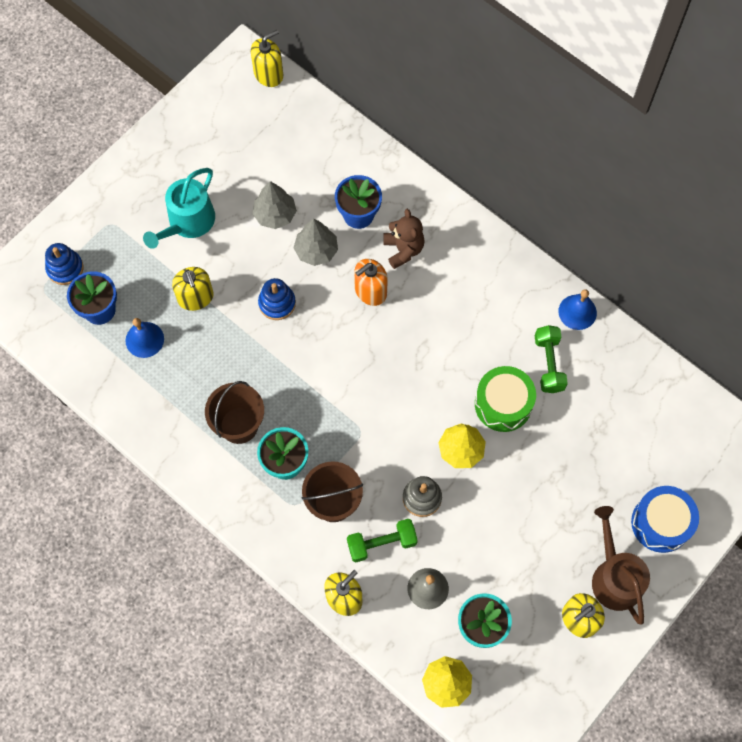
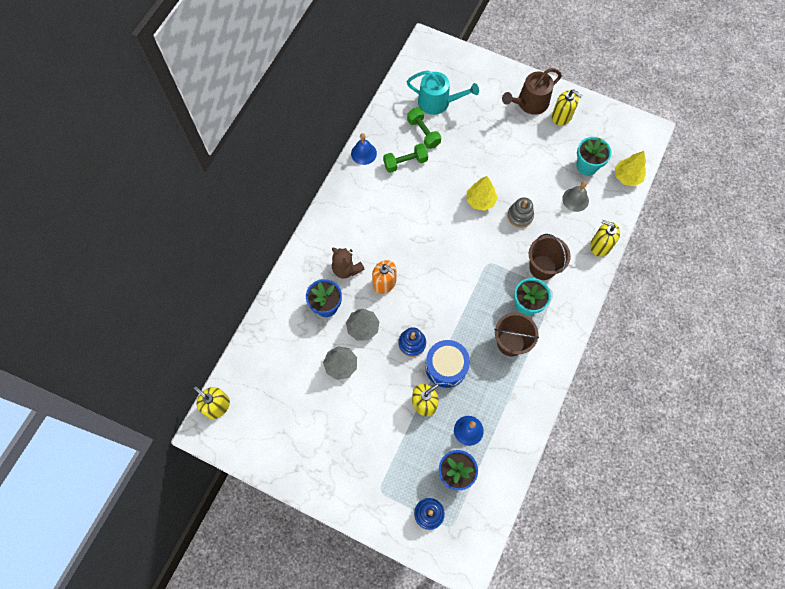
camera: 105 degrees left, 0 degrees up
(188, 222) = (364, 429): turquoise watering can -> turquoise watering can (438, 102)
(382, 543) = (558, 232): green dumbbell -> green dumbbell (423, 133)
(403, 249) = (346, 269): brown teddy bear -> brown teddy bear turned 105 degrees counterclockwise
(503, 404) = (441, 183): green drum -> none
(661, 523) = (488, 85): blue drum -> blue drum (446, 367)

